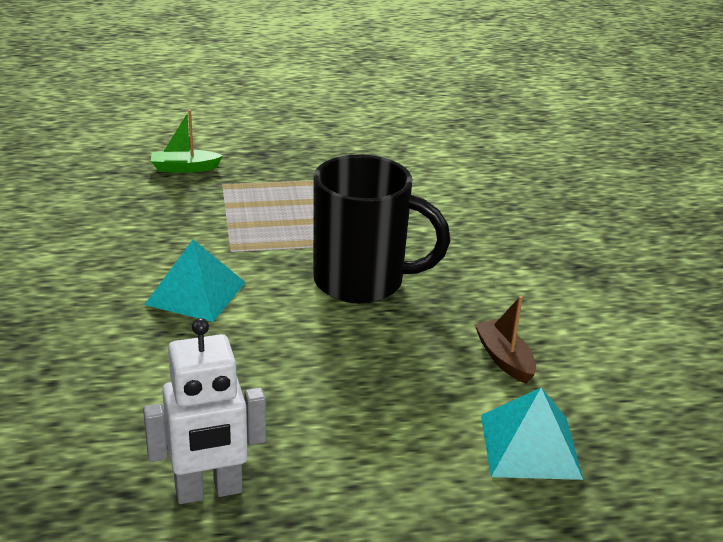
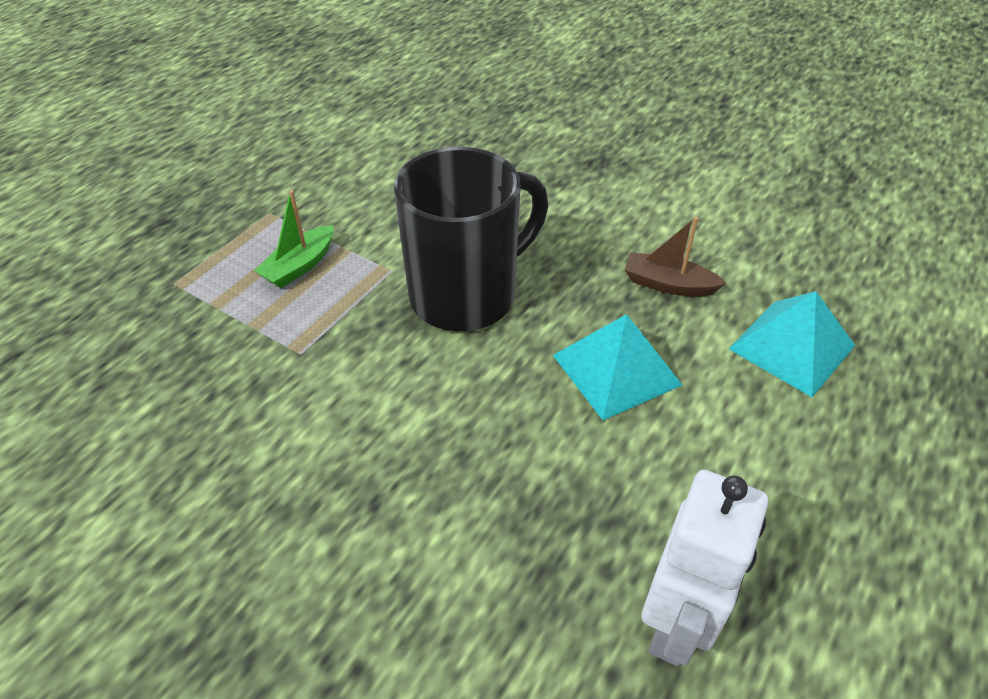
camera: 45 degrees left, 15 degrees up
(184, 168) = (101, 292): green boat -> green boat (300, 266)
(196, 293) = (340, 428): turquoise pyramid -> turquoise pyramid (616, 369)

